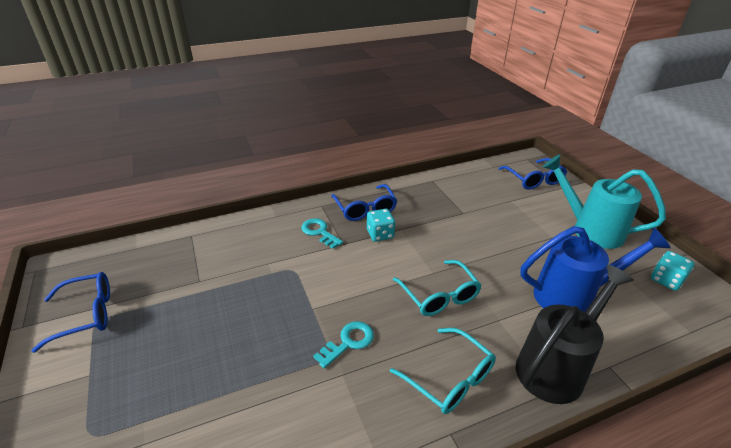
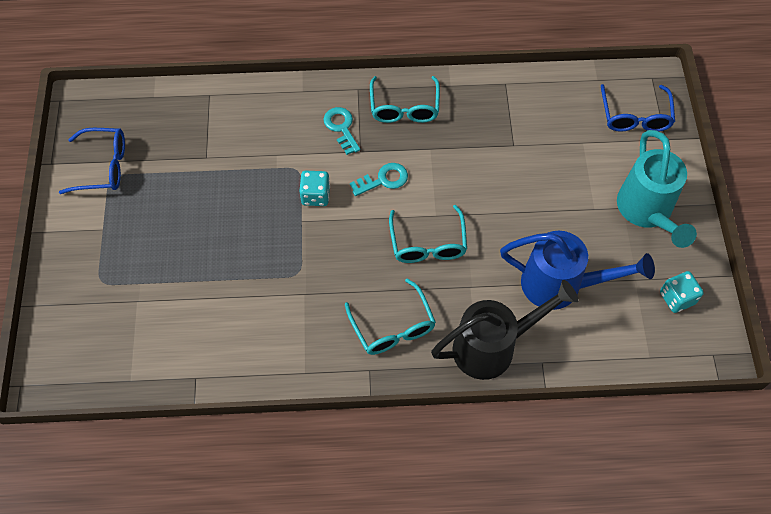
camera: 20 degrees right, 25 degrees up
(348, 342) = (321, 266): turquoise key -> turquoise key (383, 180)
(365, 209) = (404, 107): blue glasses -> turquoise glasses
(380, 234) = (405, 149): turquoise dice -> turquoise dice (315, 195)
(590, 230) = (646, 211): turquoise watering can -> turquoise watering can turned 150 degrees counterclockwise

